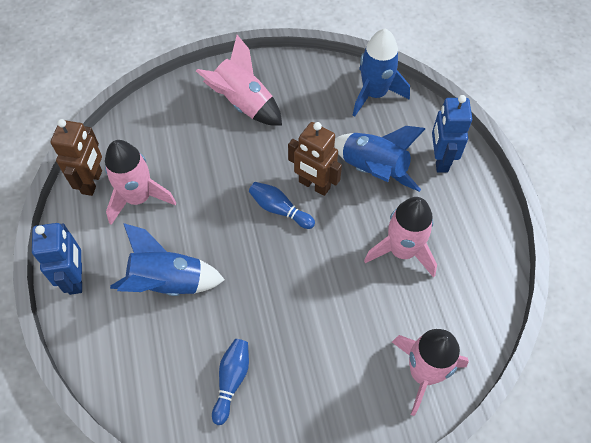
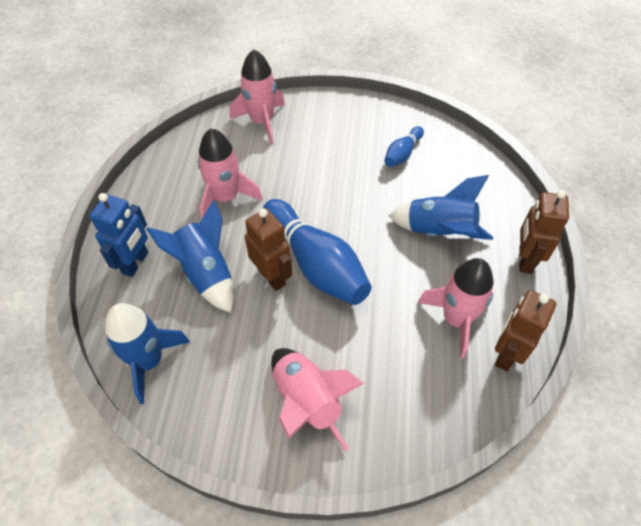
camera: 160 degrees left, 5 degrees down
(76, 278) = (525, 260): blue robot -> brown robot
(279, 209) = (316, 264): blue bowling pin -> blue bowling pin, size x2.03

